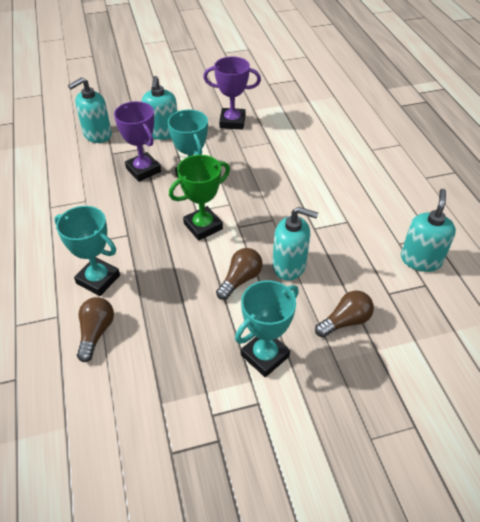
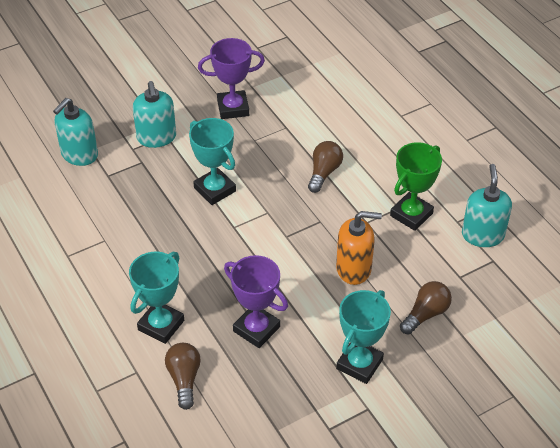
camera: 15 degrees left, 0 degrees up
(98, 279) = (161, 325): turquoise trophy -> turquoise trophy turned 75 degrees counterclockwise
(143, 170) = (154, 190): purple trophy -> purple trophy (256, 329)
(203, 226) = (248, 244): green trophy -> green trophy (411, 214)
(240, 280) = (309, 294): brown light bulb -> brown light bulb (324, 173)
(289, 266) = (354, 269): turquoise soap dispenser -> orange soap dispenser

